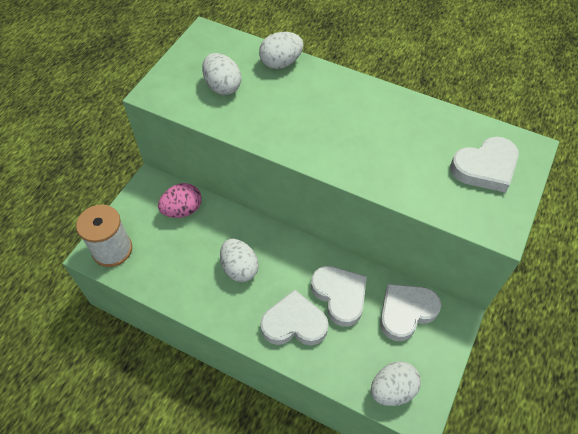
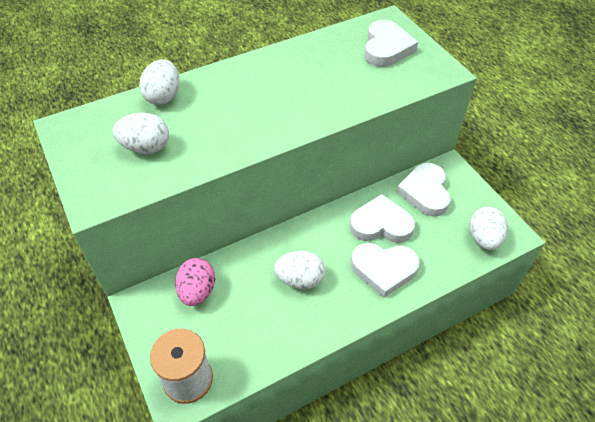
camera: 55 degrees left, 5 degrees down
(294, 323) = (384, 269): white heart -> white heart turned 120 degrees counterclockwise

